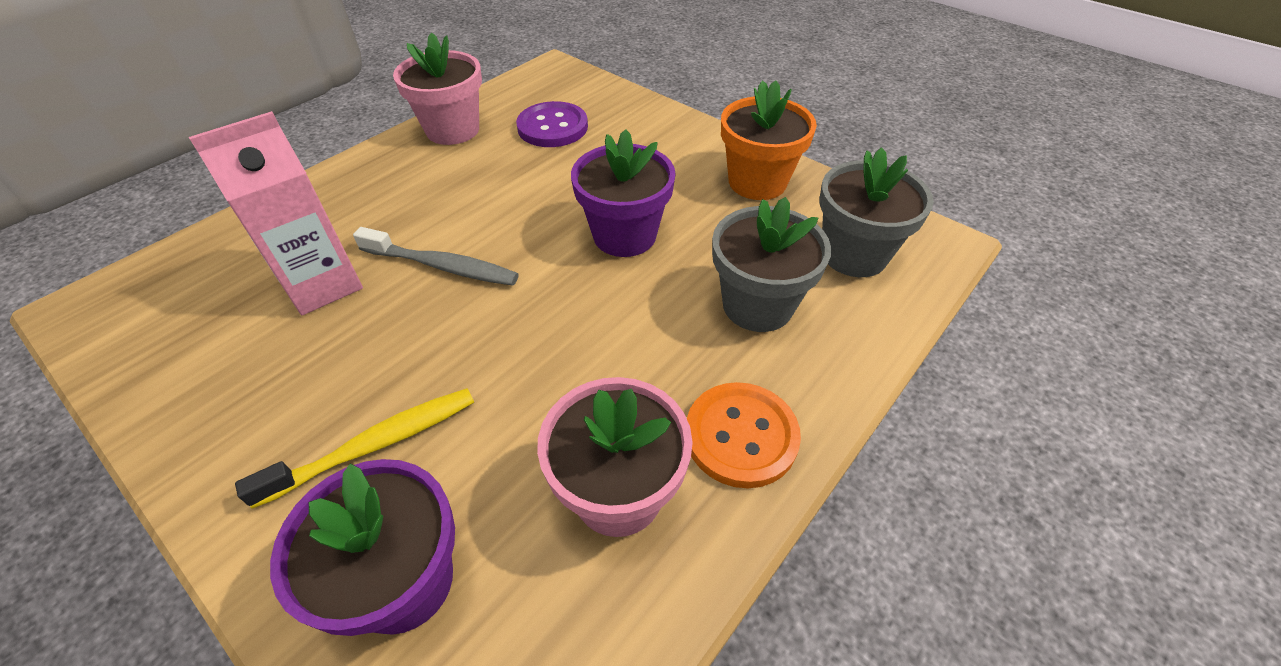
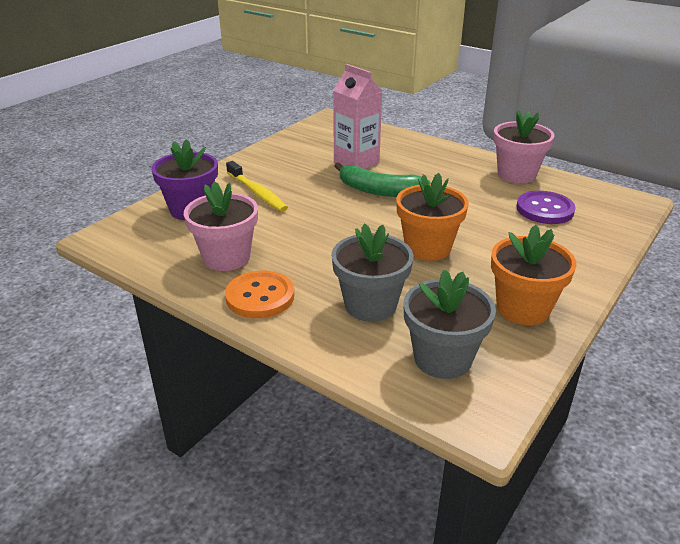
camera: 85 degrees right, 15 degrees down
(442, 266) = (379, 190): grey toothbrush -> green banana
(624, 235) = (427, 248): purple flower pot -> orange flower pot

